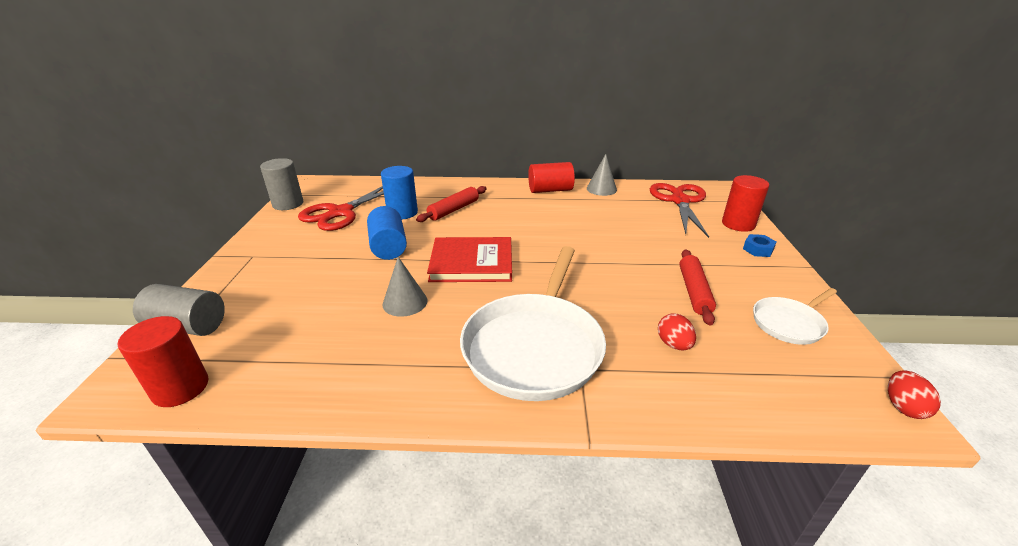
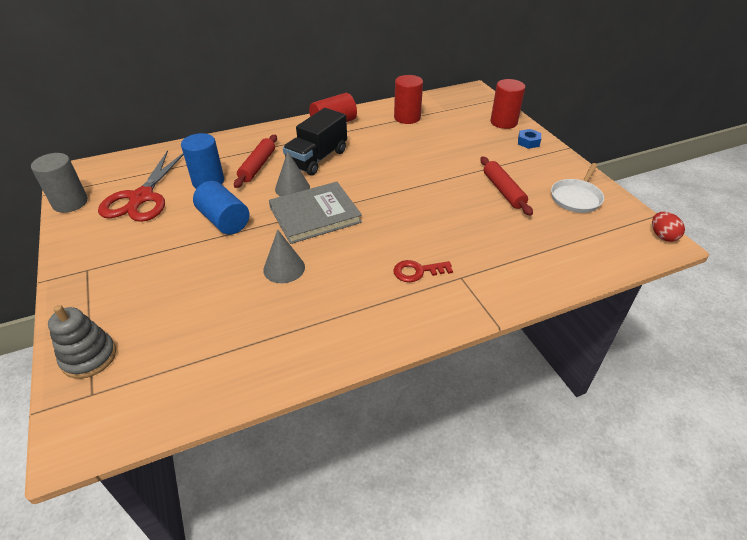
camera: 25 degrees left, 10 degrees up
(180, 388) = (142, 410): red cylinder -> red cylinder (407, 118)
(188, 326) = (89, 357): grey cylinder -> grey stacking toy
(471, 263) = (315, 215): red book -> grey book
(512, 215) = (317, 158): none -> black truck
(534, 347) = (417, 271): white pan -> red key
(601, 189) = (378, 112): grey cone -> grey cone (292, 188)
(673, 344) = (512, 237): red egg -> none
(680, 201) = (449, 110): red scissors -> none

